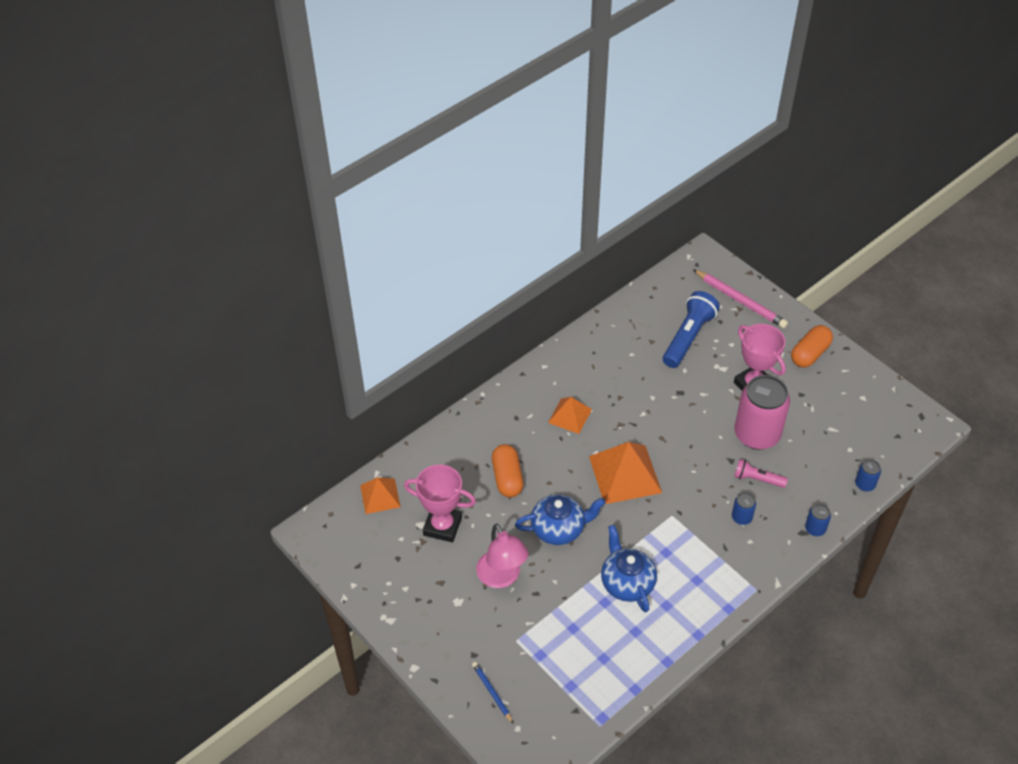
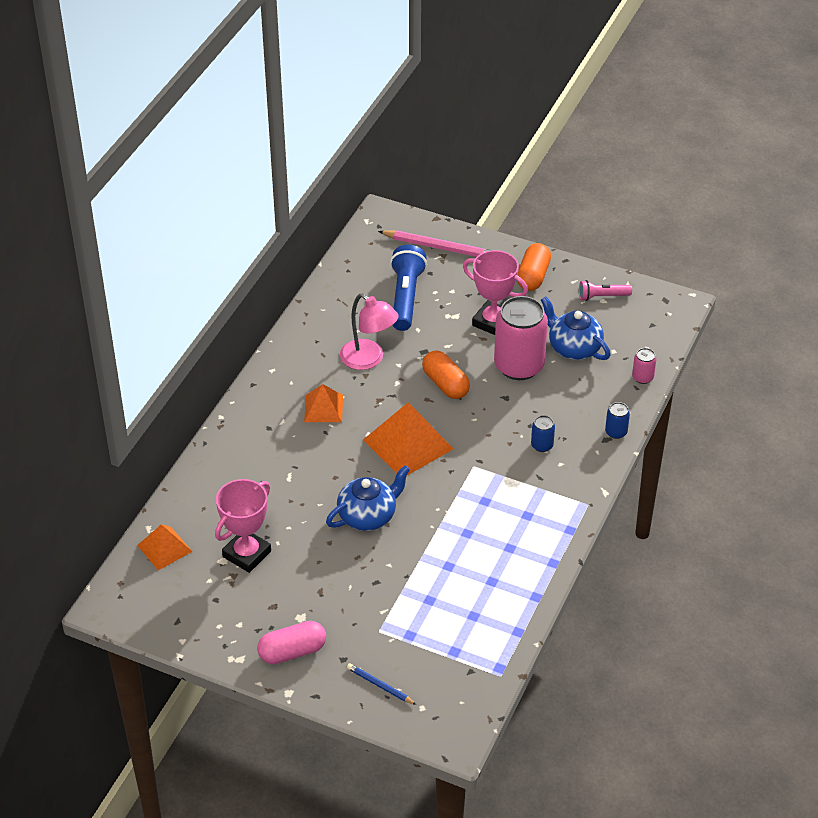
camera: 25 degrees left, 5 degrees down
(435, 631) = (292, 652): none -> pink capsule
(442, 526) = (247, 554): pink trophy -> pink trophy turned 45 degrees counterclockwise
(502, 577) = (334, 579): pink lamp -> pink lamp (368, 359)
(507, 478) = (290, 487): orange capsule -> orange capsule (445, 384)
(627, 582) = (461, 541): blue teapot -> blue teapot (573, 348)
(757, 479) = (539, 406): pink flashlight -> pink flashlight (602, 296)
(865, 484) = (642, 377): blue can -> pink can

